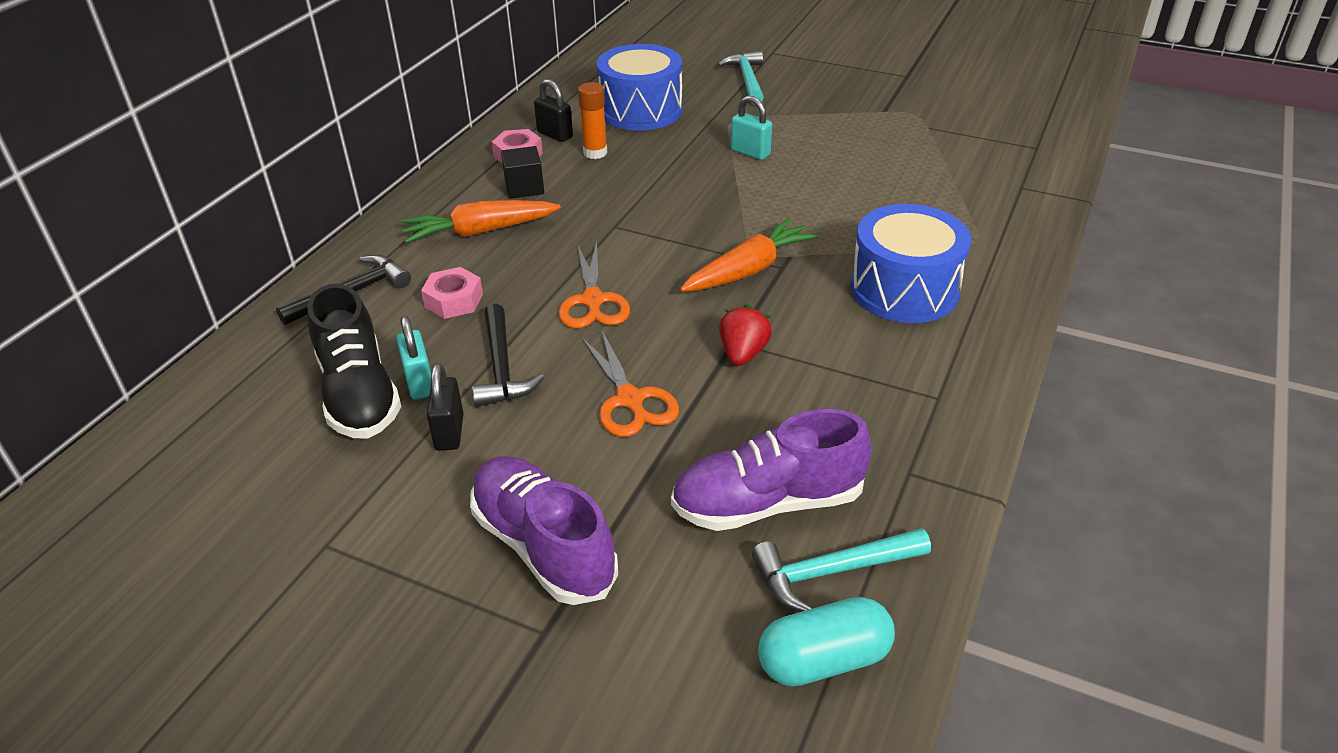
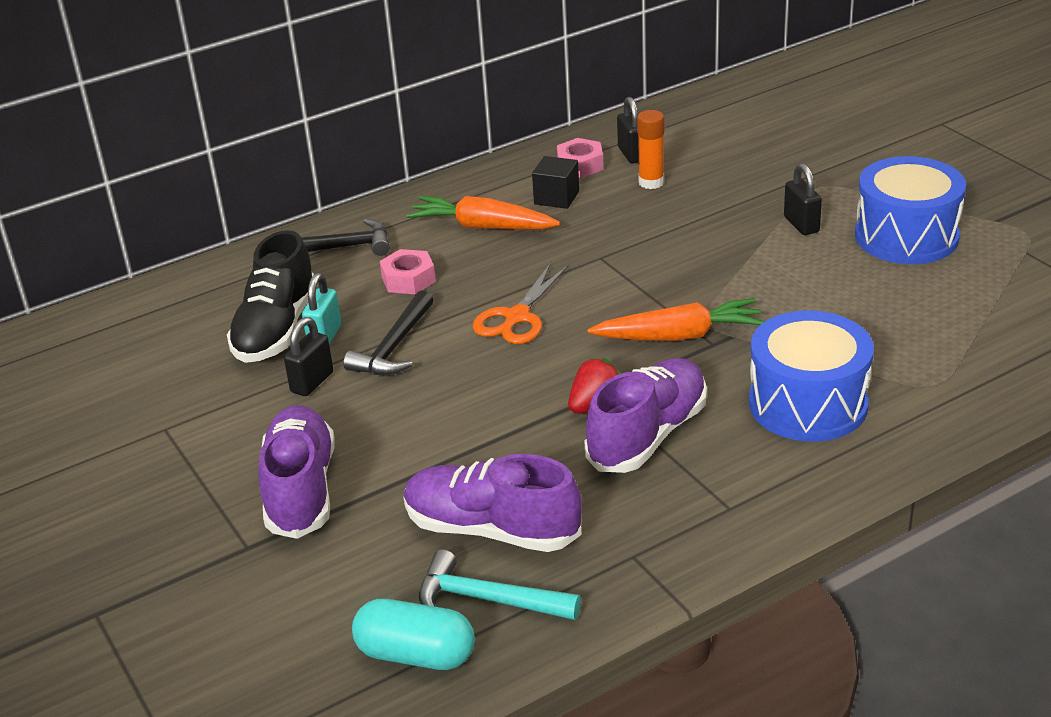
camera: 35 degrees right, 5 degrees down
(630, 400) = (466, 409): orange scissors -> none
(641, 110) = (737, 151): blue drum -> blue drum (906, 236)
(747, 80) = (880, 147): turquoise hammer -> none
(750, 152) = (801, 224): turquoise padlock -> black padlock
(811, 362) = (648, 435): none -> purple shoe

